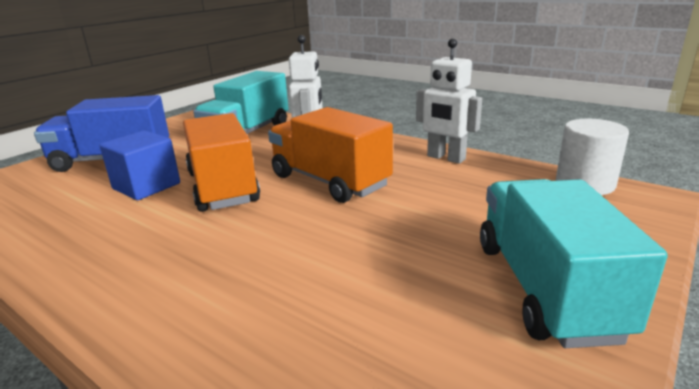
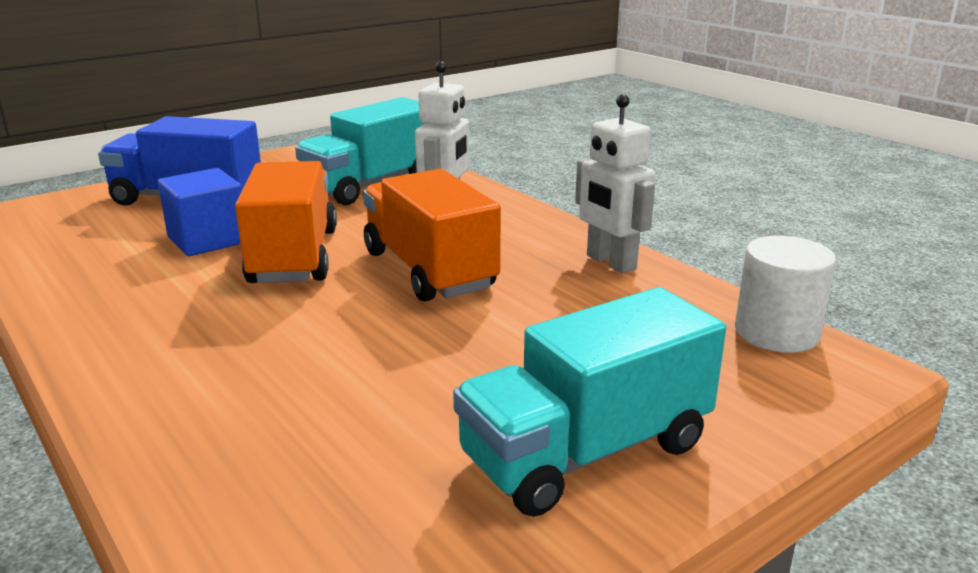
camera: 15 degrees right, 0 degrees up
(545, 288) = (586, 452): turquoise truck -> turquoise truck turned 135 degrees counterclockwise

